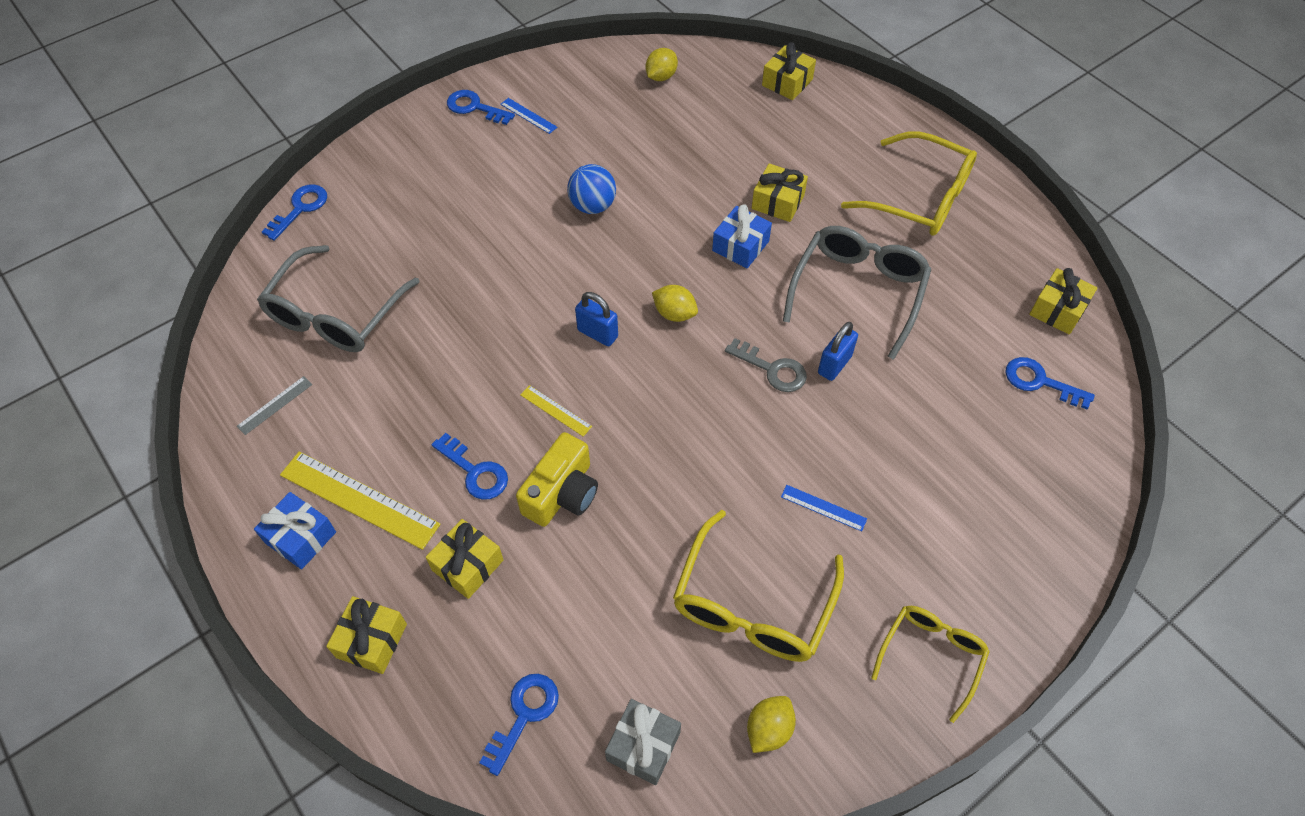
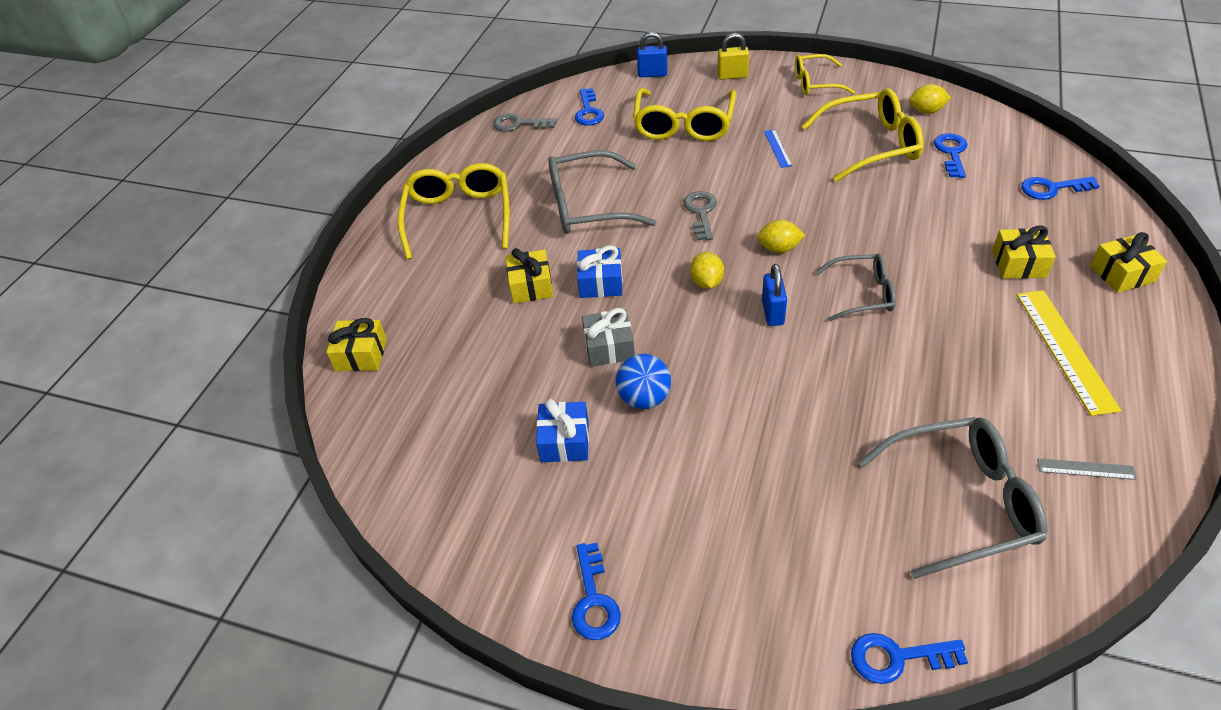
camera: 120 degrees left, 10 degrees down
(300, 537) = (1133, 360): blue gift -> blue gift (564, 441)
(475, 472) = (960, 304): blue key -> blue key (951, 153)
(528, 116) = (565, 535): blue ruler -> none
(555, 410) = (862, 294): yellow ruler -> grey glasses
(562, 493) = (915, 253): yellow camera -> none
(643, 746) = (997, 142): grey gift -> grey gift (609, 347)
(661, 76) = (416, 455): yellow lemon -> yellow lemon (779, 248)
(834, 365) = (665, 189): blue padlock -> blue padlock (652, 74)
(941, 451) = (684, 125): none -> yellow glasses
(1019, 575) = (732, 76): none -> yellow padlock
(1058, 310) = (519, 124): yellow gift -> grey key

